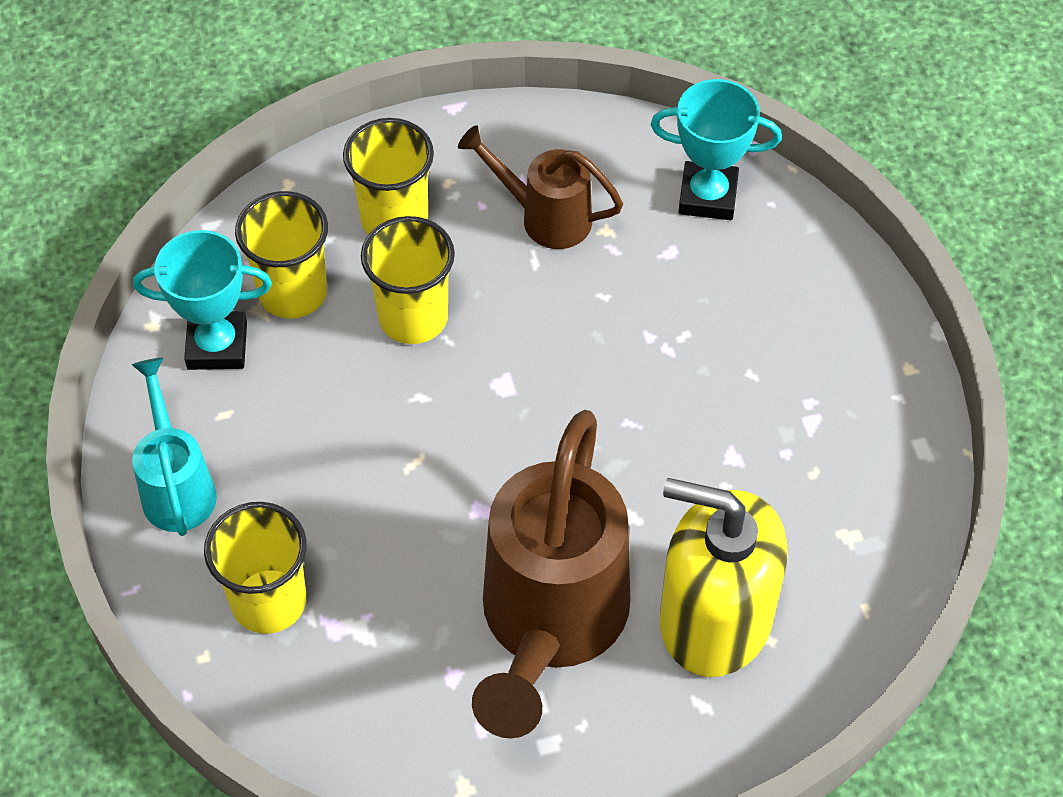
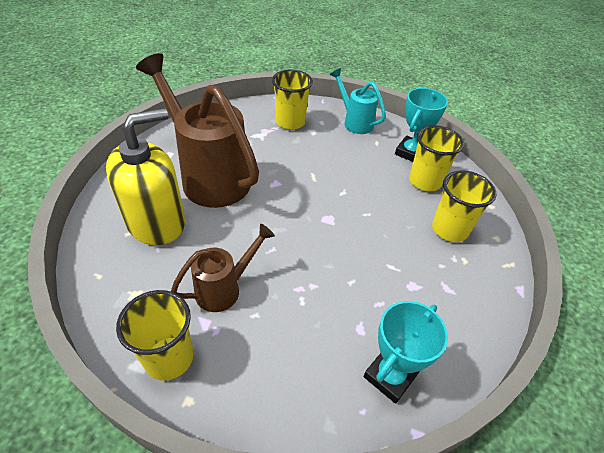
camera: 120 degrees right, 10 degrees down
(177, 485) = (354, 122): turquoise watering can -> turquoise watering can turned 150 degrees counterclockwise
(413, 317) = (386, 209): yellow cup -> yellow cup (169, 358)
(544, 217) = (419, 286): brown watering can -> brown watering can (225, 288)

